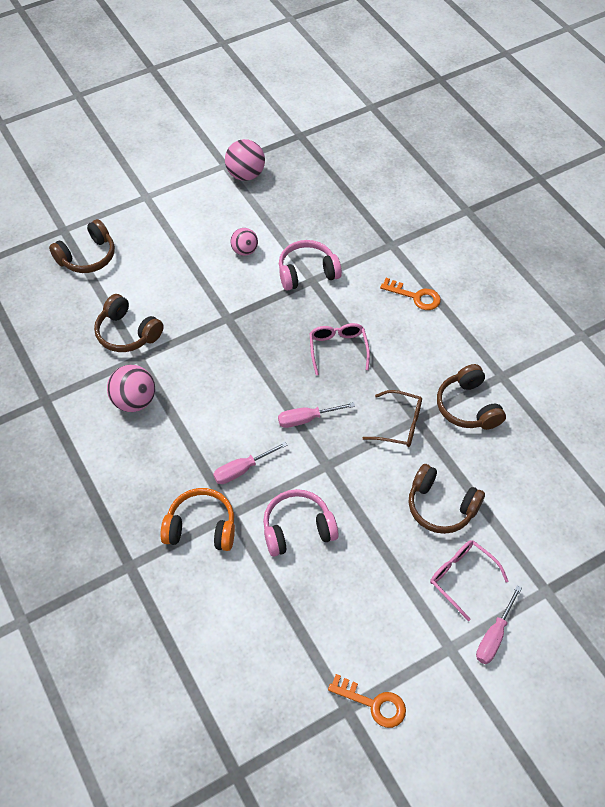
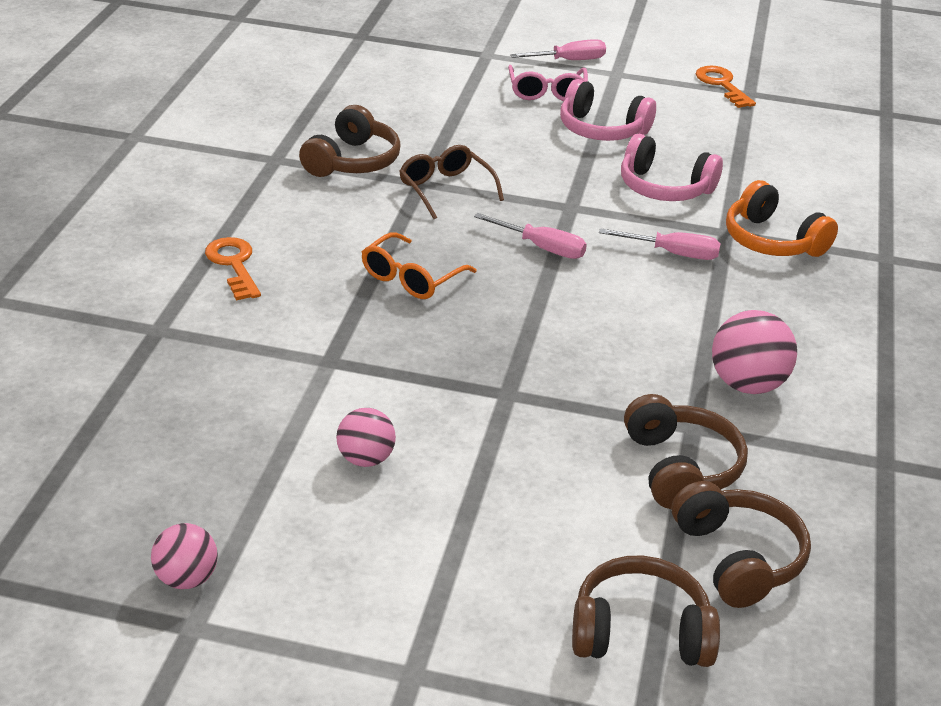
camera: 140 degrees left, 20 degrees down
(246, 175) = (186, 579): pink ball -> pink ball, size x0.65
(307, 272) = (321, 373): pink headphones -> pink headphones (602, 129)
(338, 349) = (411, 278): pink glasses -> orange glasses
(441, 506) = (497, 128): brown headphones -> brown headphones (737, 558)

